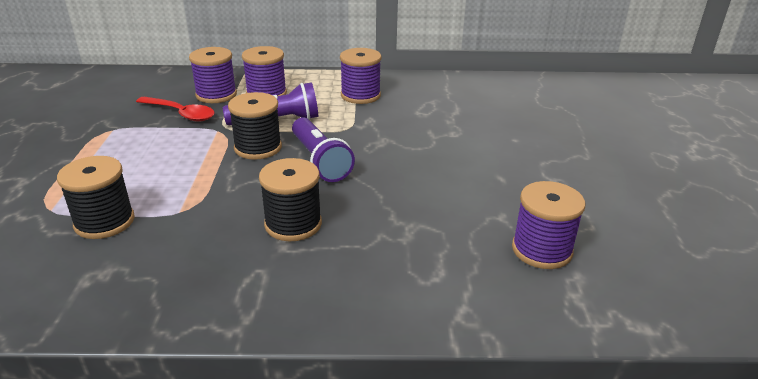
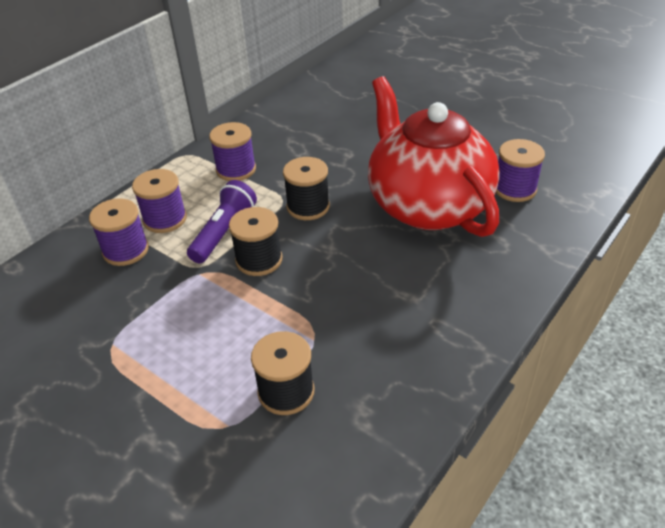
camera: 50 degrees left, 10 degrees up
(181, 114) = (137, 286): red spoon -> none
(293, 224) = (391, 283): black spool -> black spool (308, 207)
(319, 161) = (317, 234): purple flashlight -> none
(435, 202) = (427, 205): none -> red teapot

